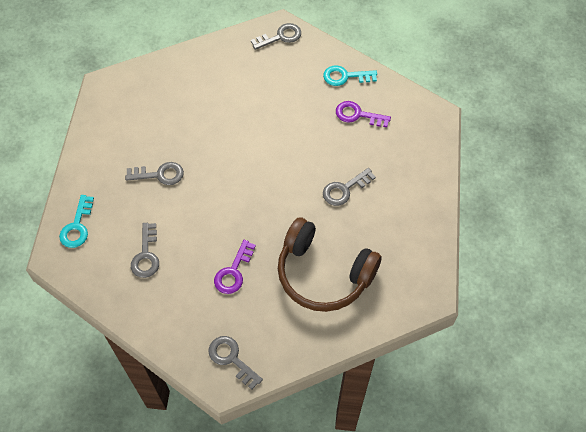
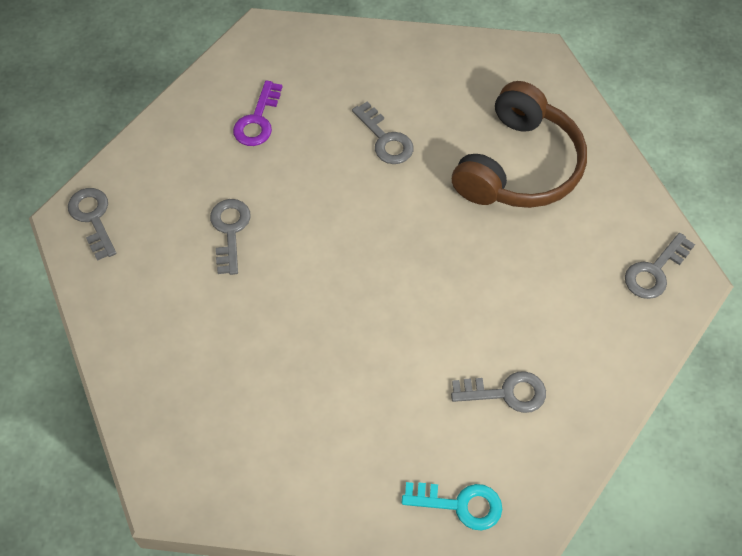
camera: 90 degrees left, 0 degrees up
(159, 174) = (359, 384): grey key -> grey key (230, 231)
(233, 271) = (524, 273): purple key -> none
(345, 76) = (185, 133): turquoise key -> none

